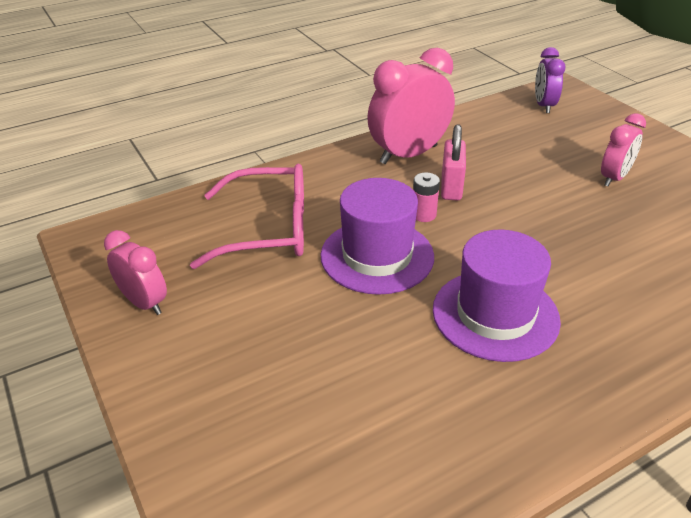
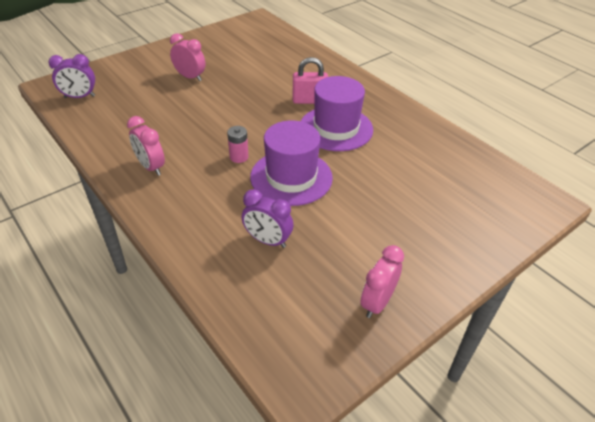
camera: 100 degrees left, 5 degrees up
(269, 229) = (267, 240): pink glasses -> purple clock
(408, 154) = (151, 167): pink clock -> pink clock, size x0.58
(451, 187) = (202, 144): pink padlock -> pink padlock (309, 100)

